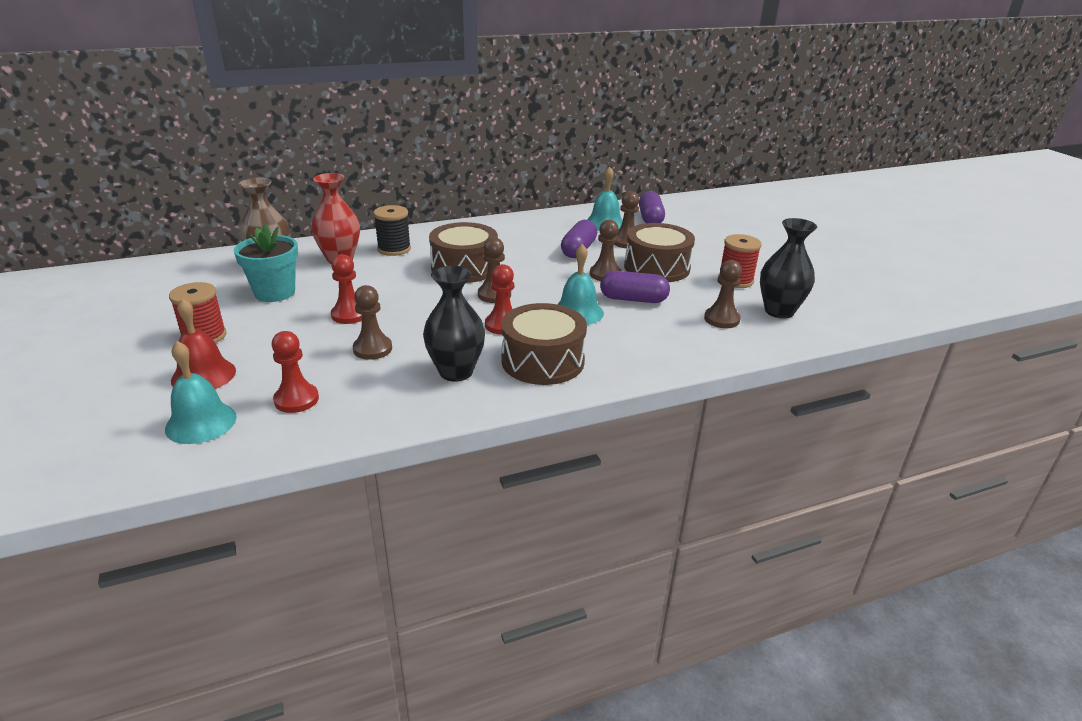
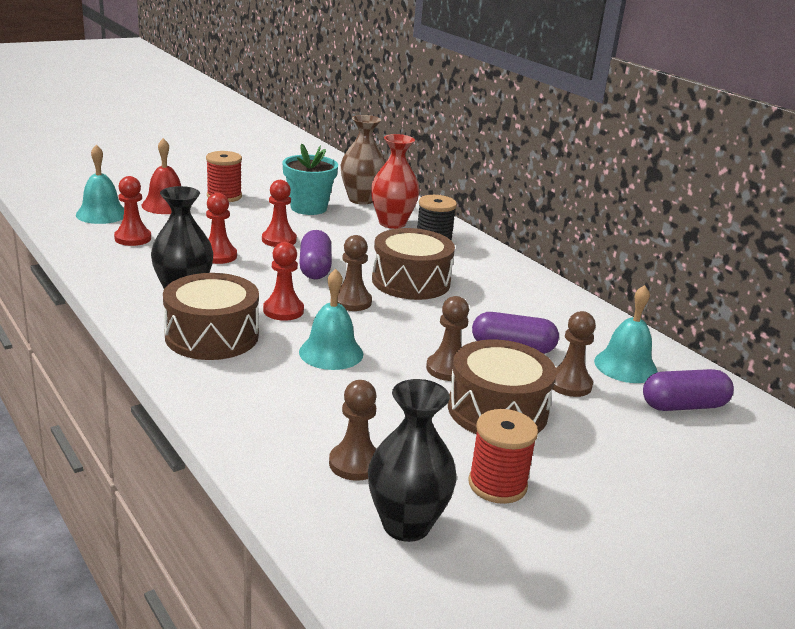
camera: 75 degrees right, 5 degrees down
(372, 349) = (218, 256): brown pawn -> red pawn
(633, 299) = (384, 390): purple capsule -> purple capsule (315, 268)

